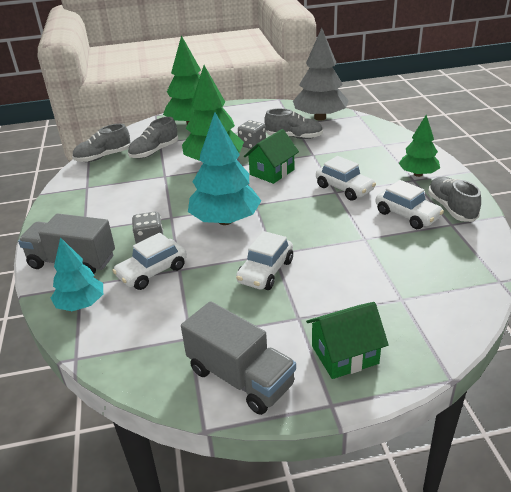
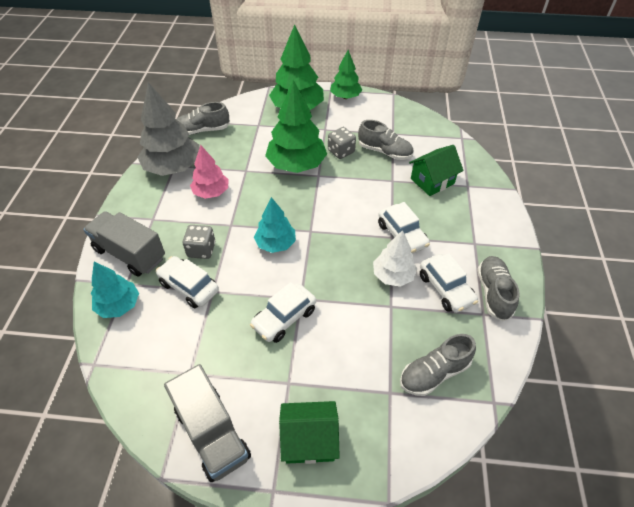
camera: 15 degrees right, 15 degrees up
(137, 198) = (211, 192): none -> pink tree
(152, 272) = (189, 287): white car -> white car turned 60 degrees clockwise
(154, 151) = (249, 136): grey shoe -> grey shoe (434, 373)
(225, 220) = (276, 244): turquoise tree -> turquoise tree, size x0.60
(272, 172) = (343, 193): green house -> green house (432, 181)
(320, 118) = (422, 131): grey tree -> grey tree (173, 167)
(353, 217) = (393, 276): none -> white tree
(418, 174) = (483, 237): green tree -> green tree (345, 97)

